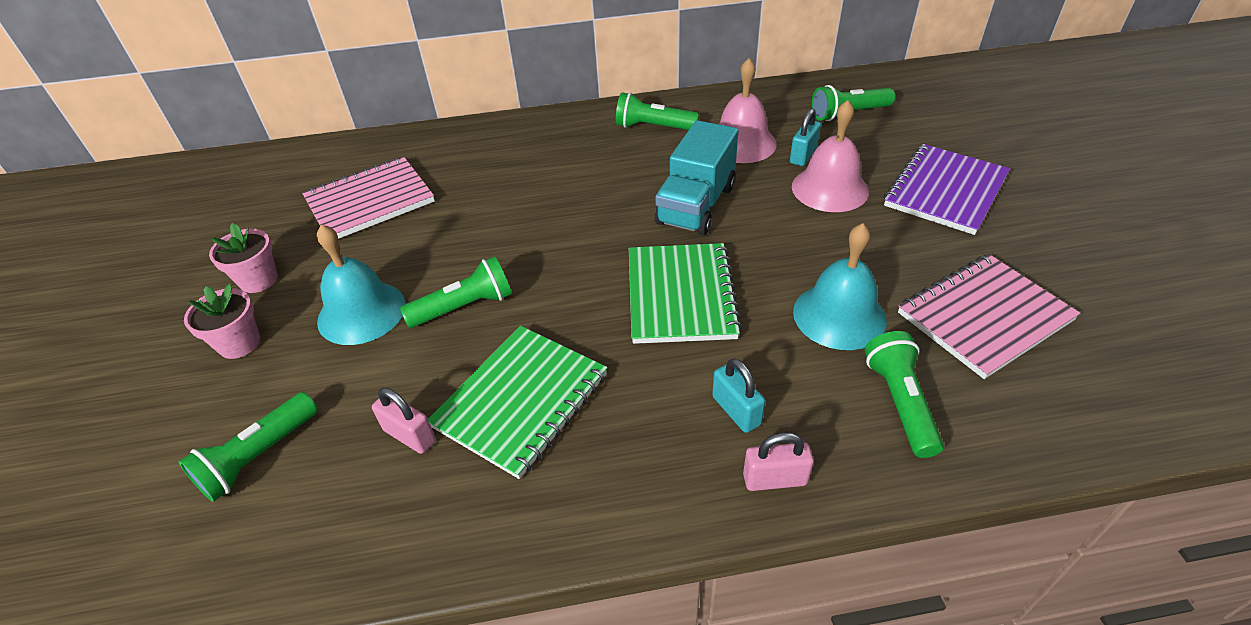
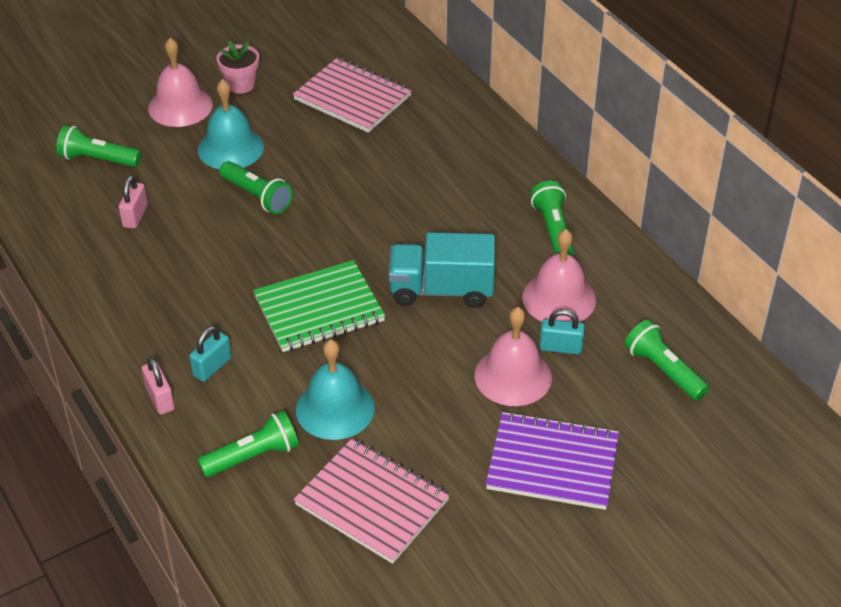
camera: 65 degrees right, 0 degrees up
(239, 343) = (180, 106): pink flower pot -> pink bell
(521, 401) = (181, 257): green notebook -> none

